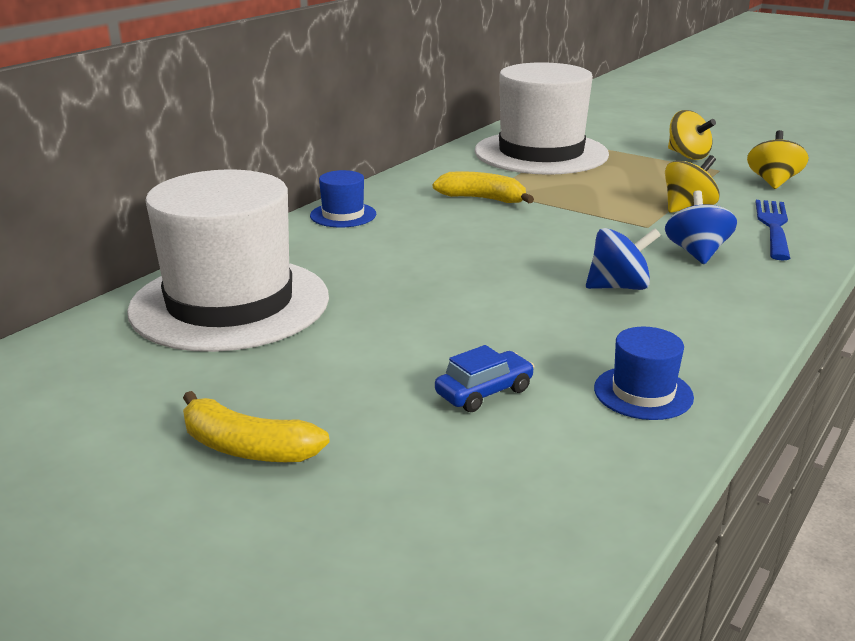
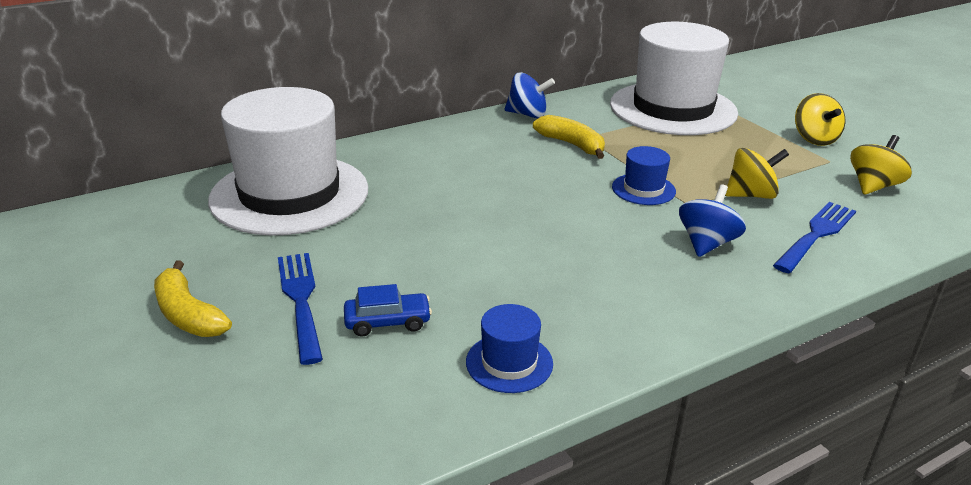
camera: 25 degrees right, 5 degrees up
(343, 215) = (444, 135): blue hat -> blue hat (643, 189)
(365, 398) = (300, 300): none -> blue fork
(618, 287) = (597, 258): blue spinning top -> blue spinning top (527, 114)

